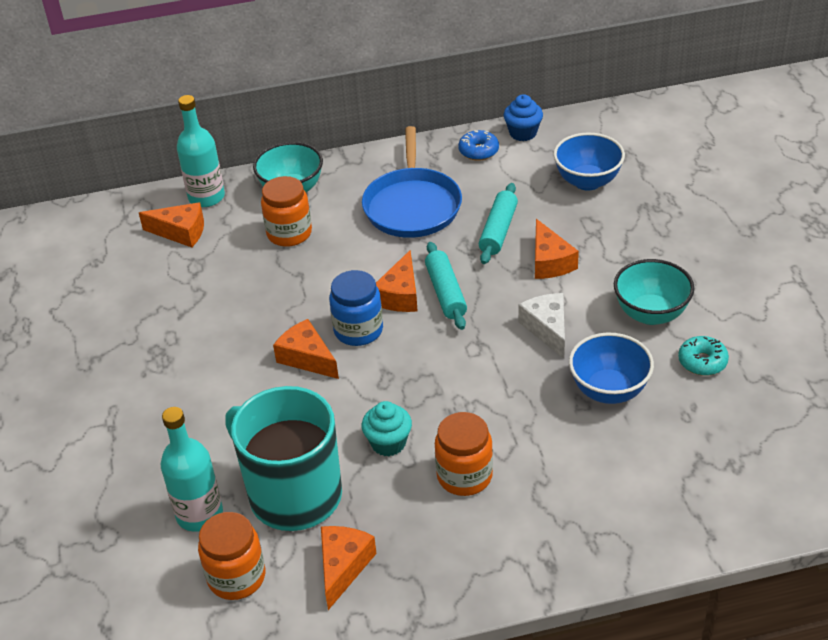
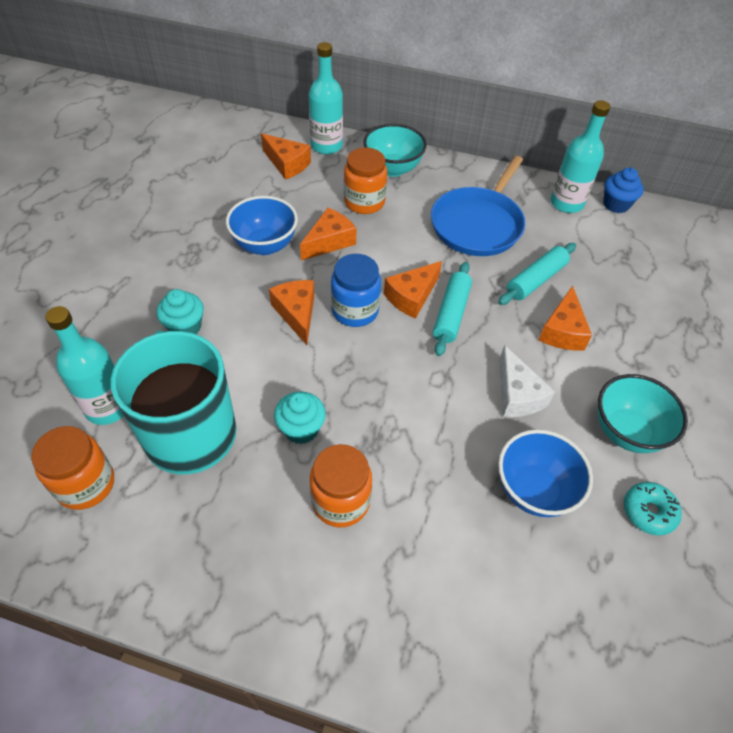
camera: 25 degrees right, 10 degrees up
(211, 419) = (185, 327): none -> turquoise cupcake
(343, 567) = (173, 530): orange cheese -> orange cheese (329, 242)
(478, 151) = (566, 203): blue donut -> turquoise bottle
(547, 329) = (517, 395): white cheese -> white cheese turned 150 degrees clockwise
(587, 181) = (647, 273): blue bowl -> blue bowl (265, 245)

